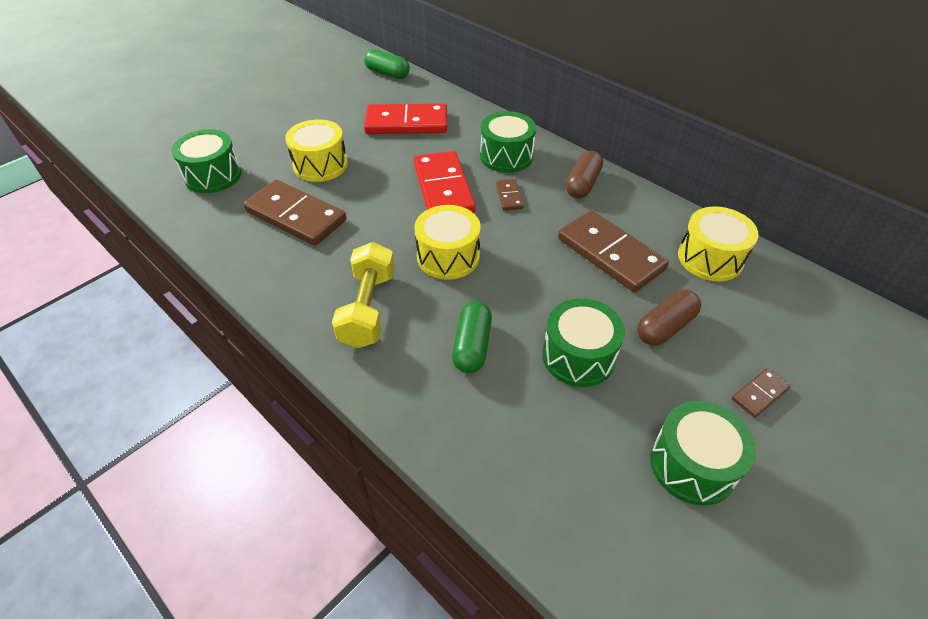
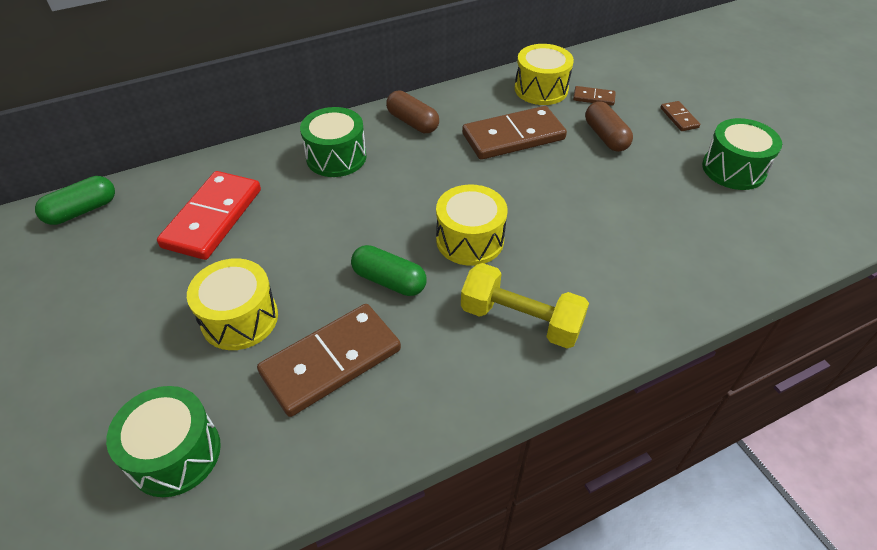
camera: 70 degrees left, 0 degrees up
(443, 188) = (359, 217): red domino -> none
(472, 346) = (594, 253): green capsule -> green capsule (389, 280)
(509, 196) = (402, 173): brown domino -> brown domino (593, 98)
(578, 356) = (623, 192): green drum -> none

